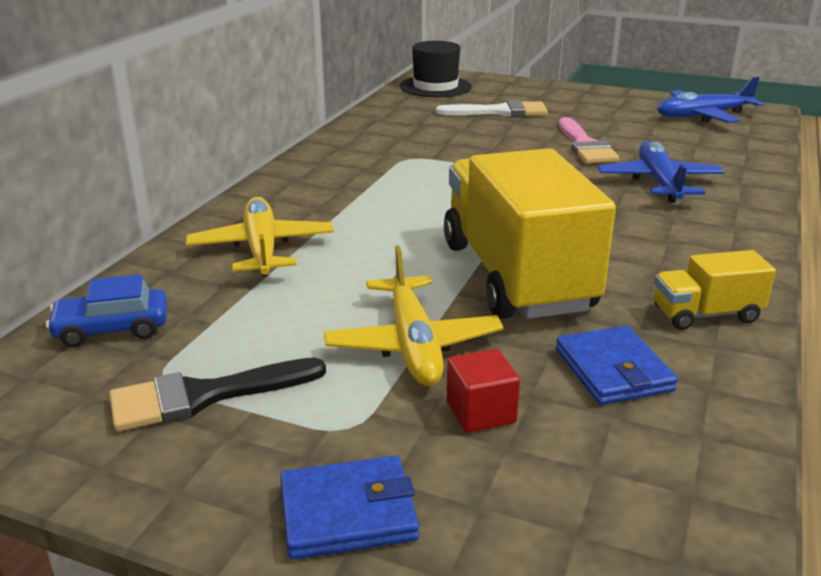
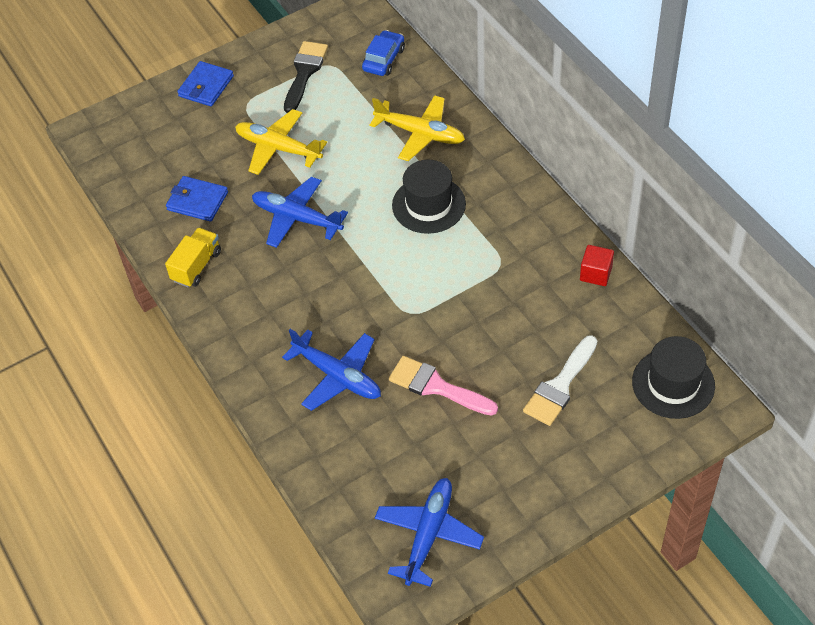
camera: 130 degrees right, 25 degrees up
(378, 209) = (428, 205): none -> black hat
(481, 412) = (216, 144): red cube -> red cube (596, 273)
(516, 276) = (297, 218): yellow truck -> blue plane

